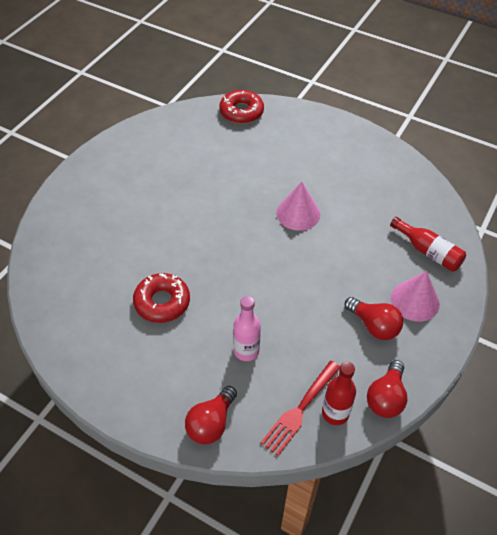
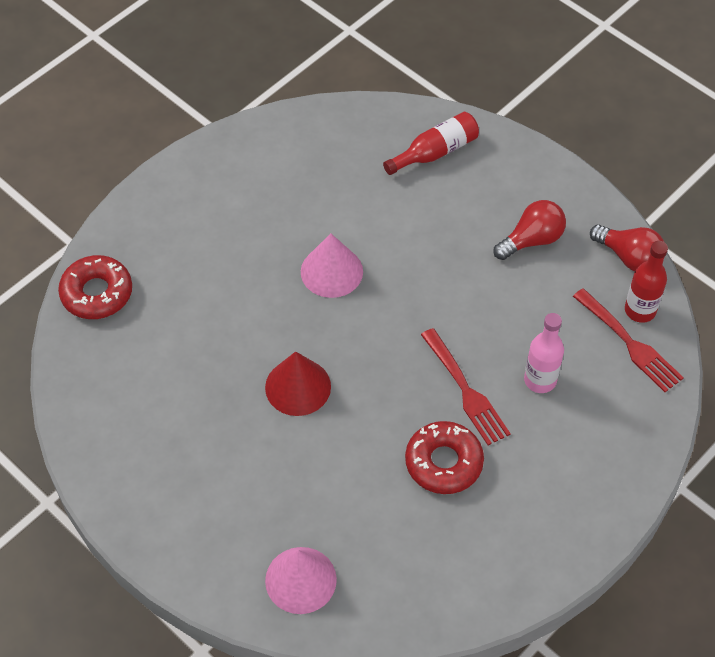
camera: 75 degrees left, 5 degrees up
(202, 214) = (298, 387): none -> red cone
(211, 423) = (632, 437): red light bulb -> none
(224, 305) = (465, 390): none -> red fork
(415, 301) = (505, 189): pink cone -> pink cone (300, 580)

